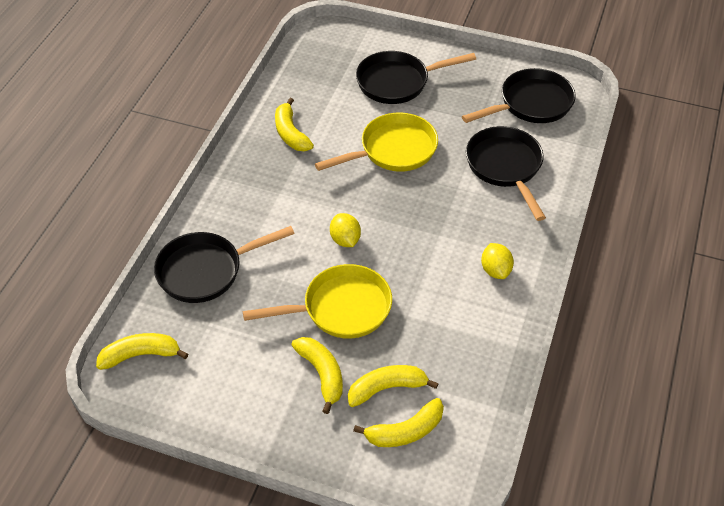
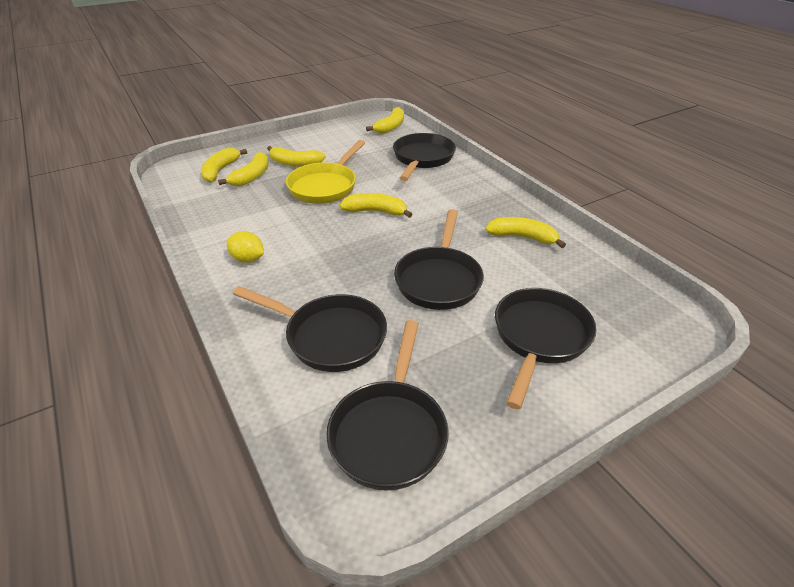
camera: 130 degrees right, 10 degrees down
(345, 240) = (375, 211): yellow lemon -> yellow banana
(393, 150) = (439, 279): yellow pan -> black pan

